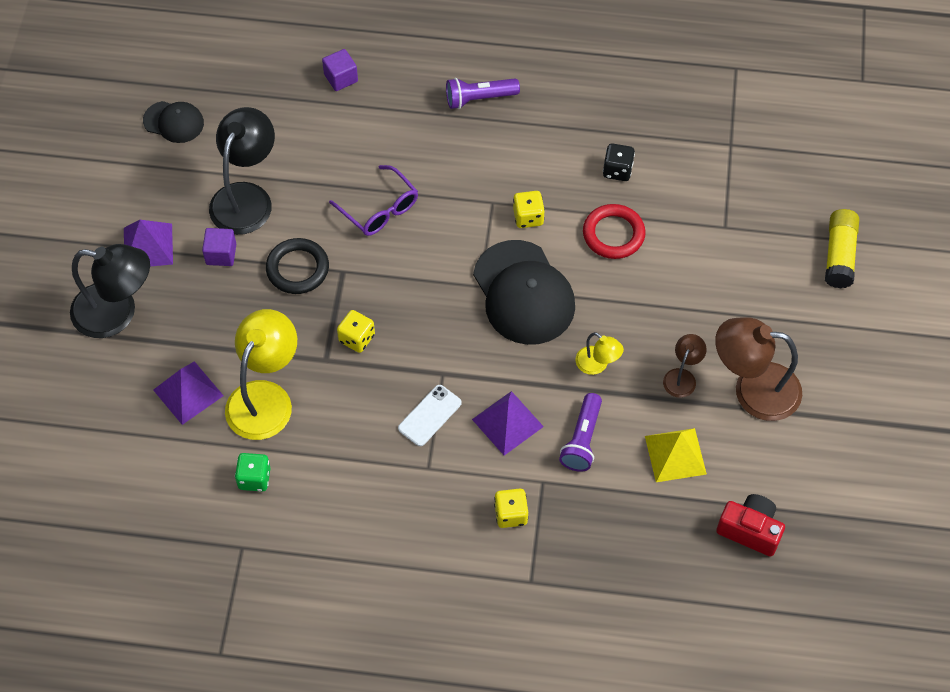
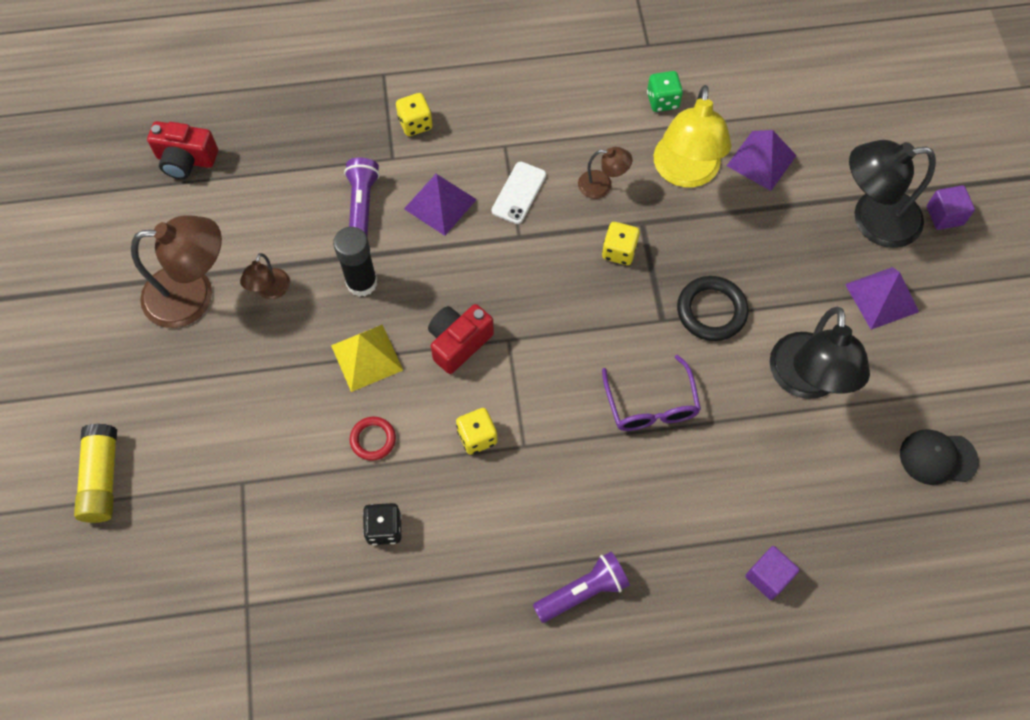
camera: 165 degrees right, 5 degrees up
(221, 254) = (800, 307): purple cube -> purple cube (944, 215)
(348, 404) = (602, 185): none -> brown lamp
(379, 209) = (651, 404): purple glasses -> purple glasses turned 135 degrees counterclockwise
(523, 293) = (458, 343): black cap -> red camera
(597, 365) = (362, 282): yellow lamp -> black glue stick
(613, 234) = (373, 439): red ring -> red ring, size x0.62
(675, 455) = (267, 211): yellow pyramid -> yellow pyramid (367, 357)

